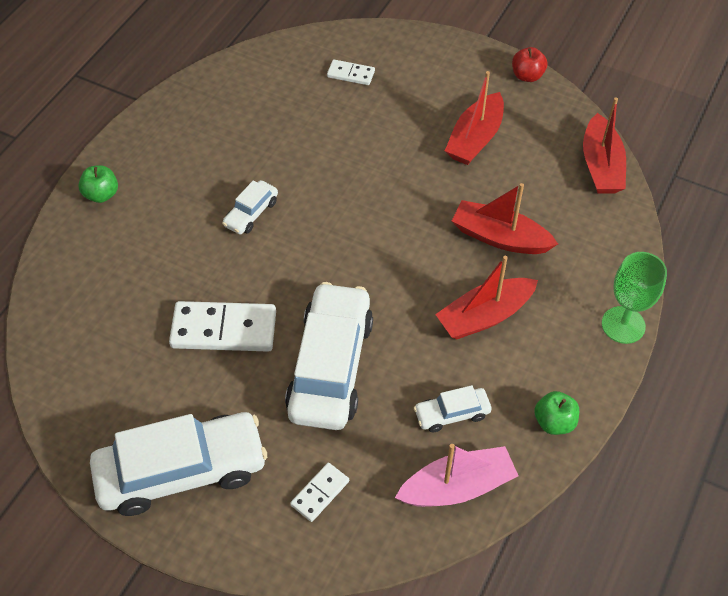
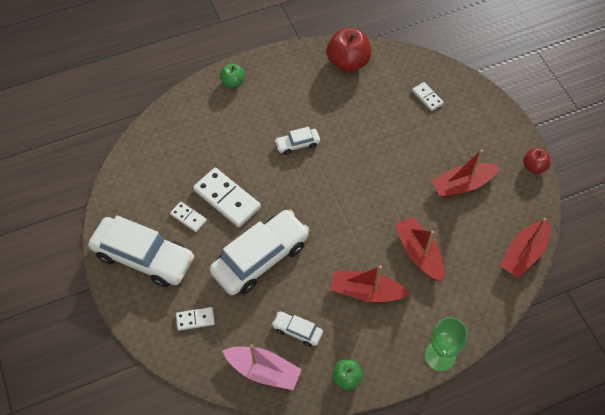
camera: 40 degrees right, 5 degrees up
(195, 384) = (188, 217): none -> white domino
(224, 90) = (348, 62): none -> red apple

